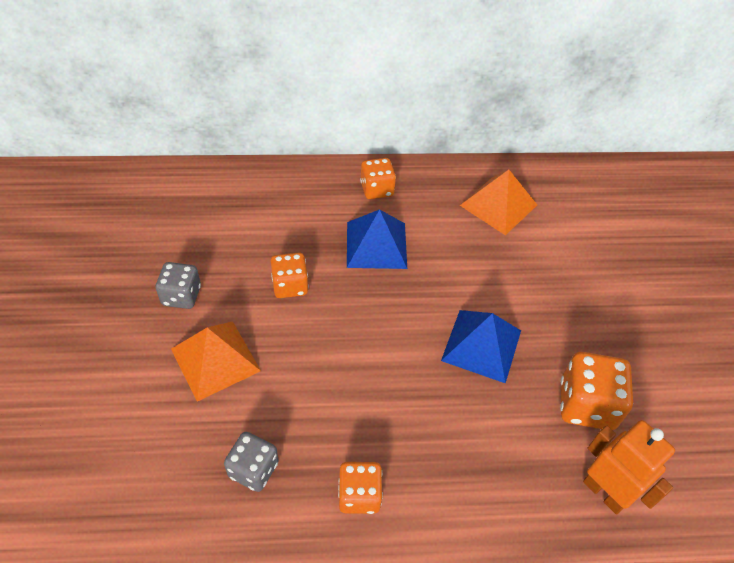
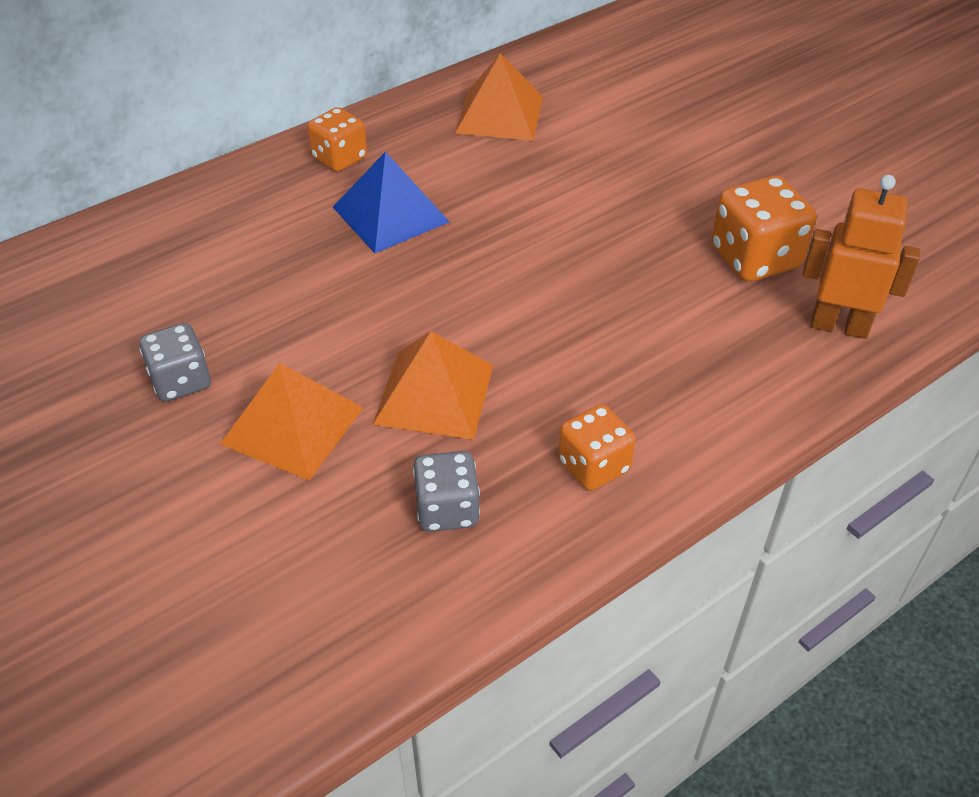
camera: 30 degrees left, 5 degrees down
(290, 285) = (319, 303): orange dice -> none
(306, 386) = (434, 394): none -> orange pyramid
(481, 345) = (600, 256): blue pyramid -> none

